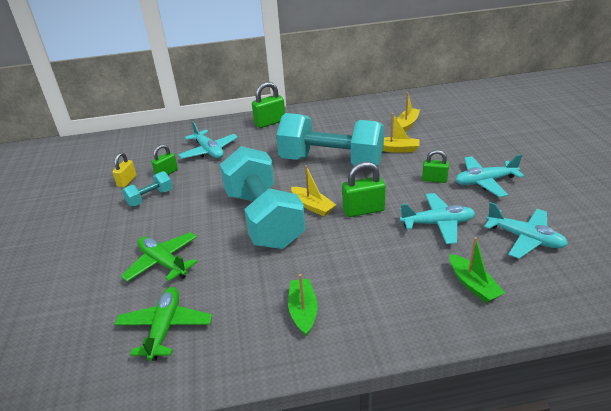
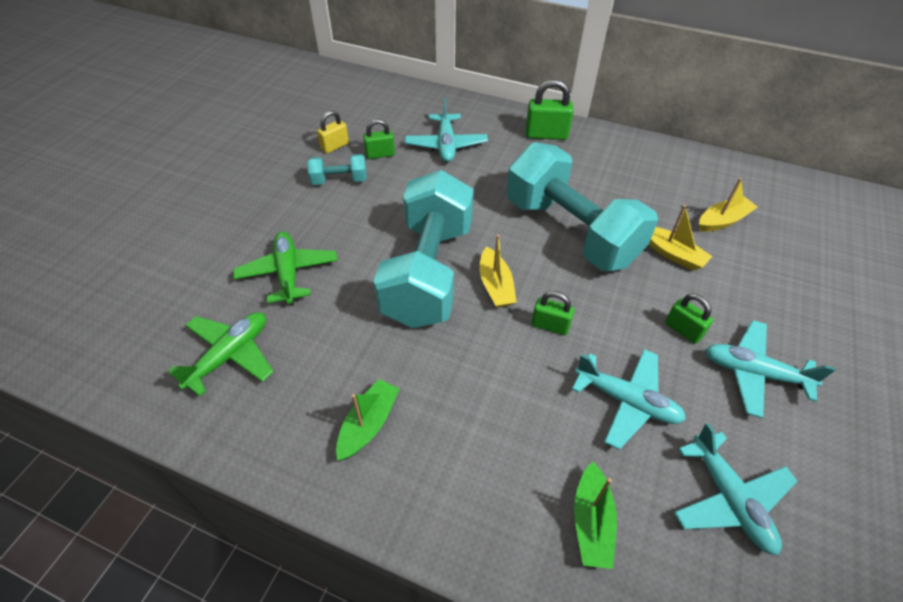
camera: 30 degrees right, 15 degrees up
(363, 210) = (550, 326): green padlock -> green padlock, size x0.65

